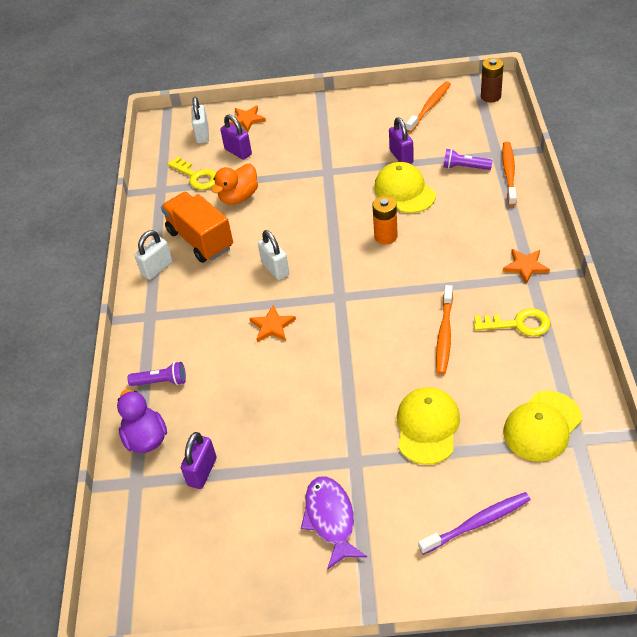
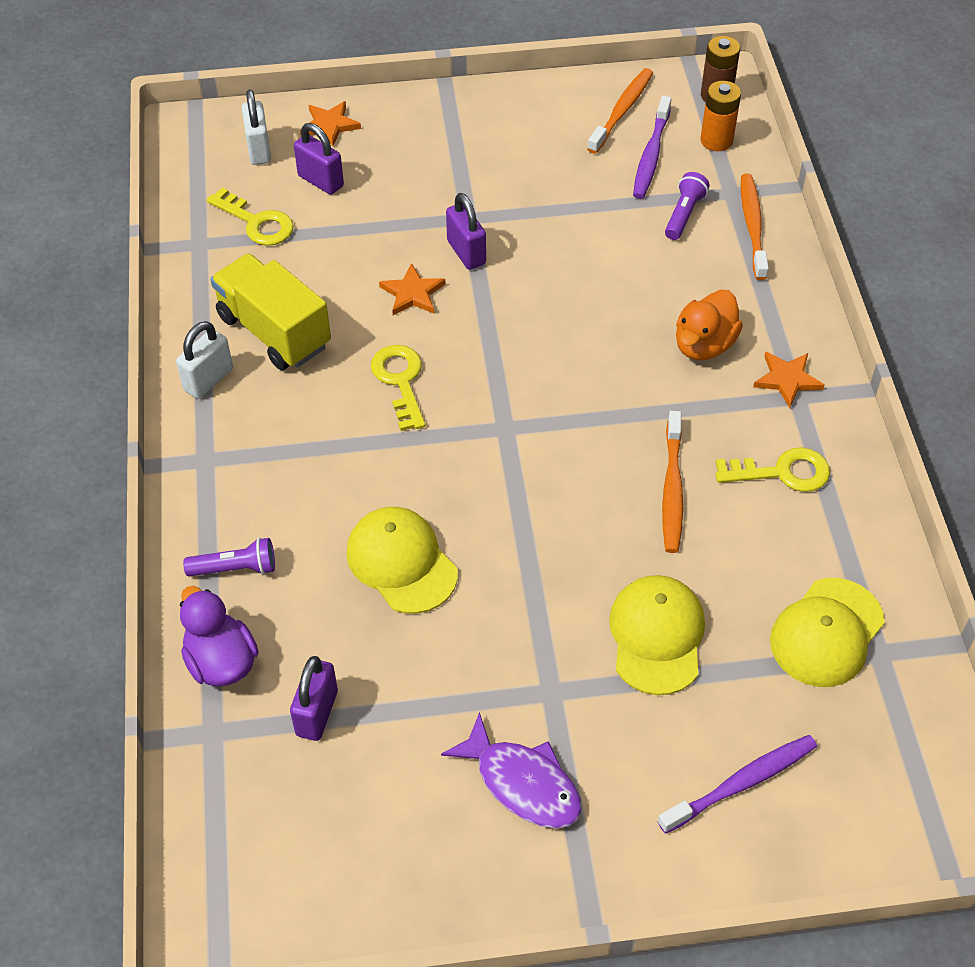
camera: 10 degrees left, 5 degrees up
(200, 240) = (274, 331): orange truck -> yellow truck
(238, 197) = (329, 259): orange duck -> orange duck (704, 345)
(272, 326) = (404, 476): orange star -> orange star (412, 293)
(275, 269) = (400, 381): white padlock -> yellow key
(331, 519) = (522, 783): purple fish -> purple fish turned 150 degrees clockwise
(385, 236) = (570, 328): orange battery -> orange battery (716, 140)
(401, 156) = (584, 194): purple padlock -> purple padlock (466, 252)
(404, 191) = (593, 252): yellow cap -> yellow cap (401, 562)
(446, 132) = (651, 155): none -> purple toothbrush
(465, 167) = (684, 214): purple flashlight -> purple flashlight turned 105 degrees clockwise

